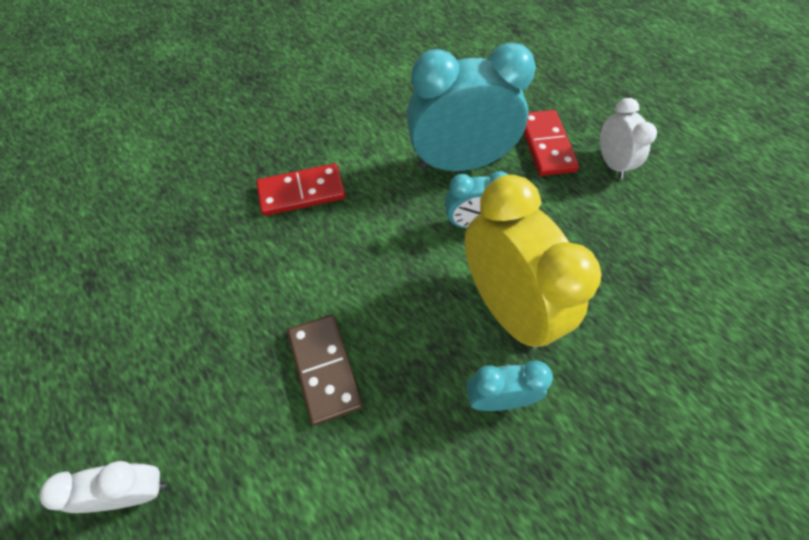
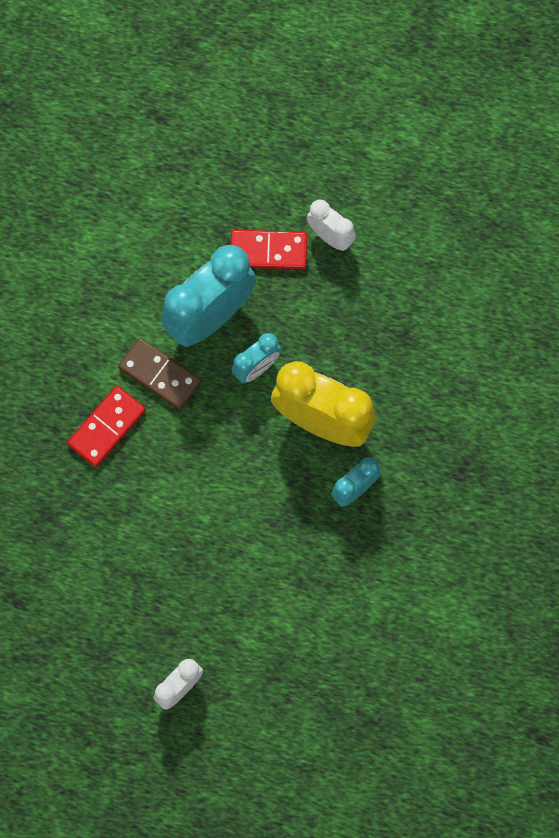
camera: 35 degrees left, 15 degrees up
(324, 369) = (233, 545): brown domino -> brown domino (159, 375)
(546, 145) = (268, 251): red domino -> red domino turned 45 degrees counterclockwise

